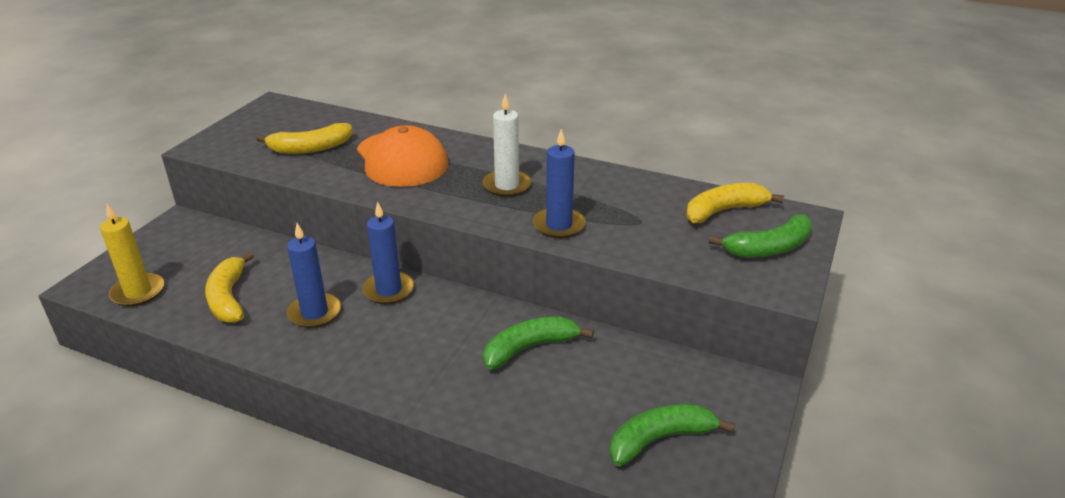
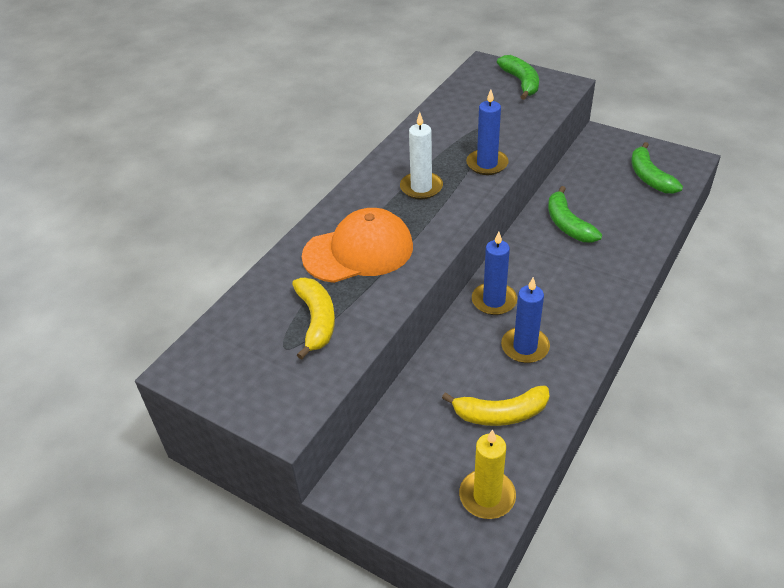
camera: 80 degrees left, 10 degrees up
(724, 211) = (473, 92): yellow banana -> none

